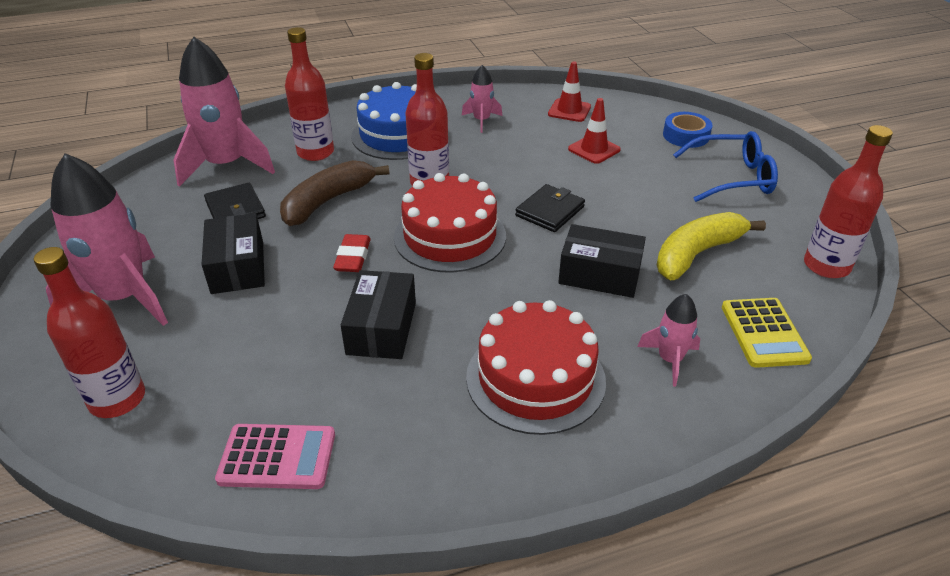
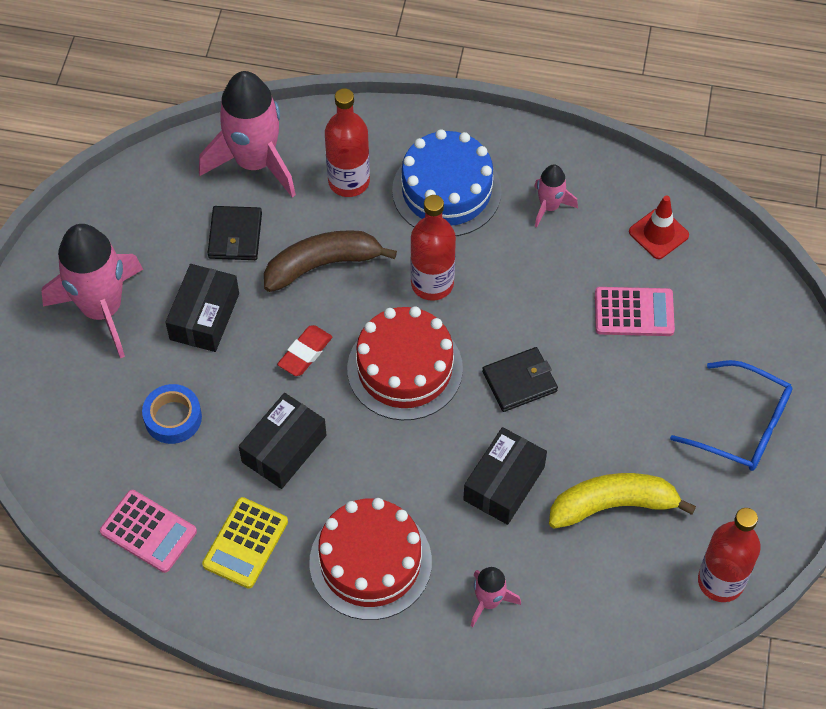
camera: 30 degrees right, 20 degrees up
(117, 399) = (62, 419): red bottle -> none
(594, 149) = (634, 312): red traffic cone -> pink calculator
(599, 274) = (504, 483): black box -> black box turned 75 degrees clockwise
(686, 135) = (753, 338): blue tape -> blue tape (173, 418)
(764, 333) = (590, 618): yellow calculator -> yellow calculator (245, 543)

